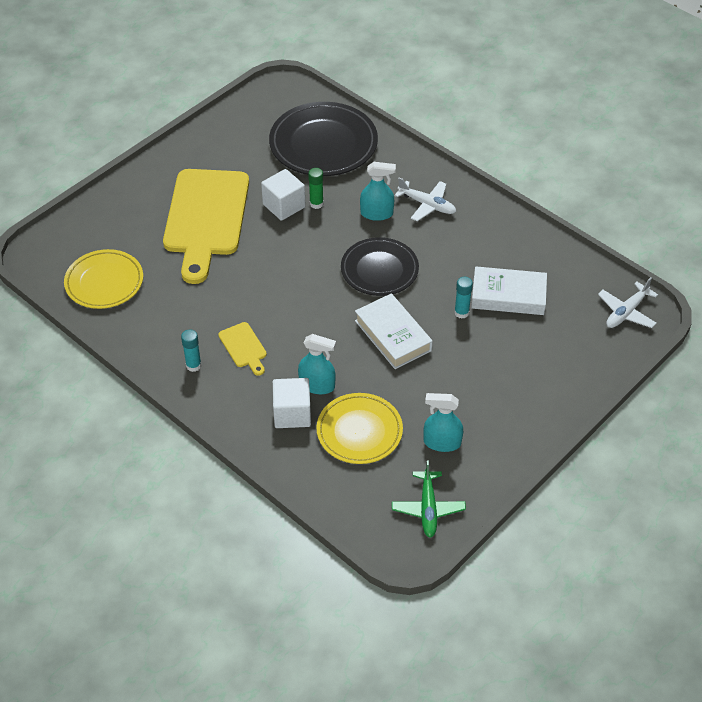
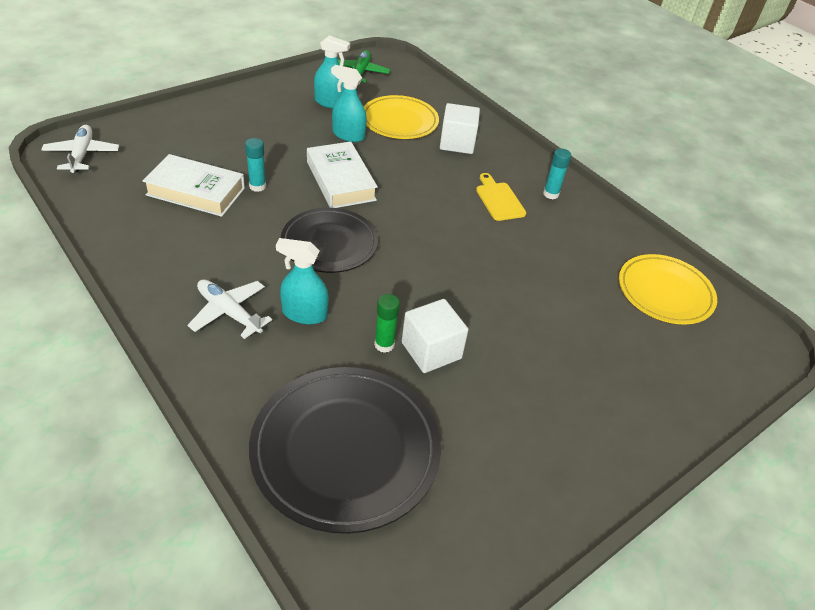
camera: 175 degrees left, 5 degrees down
(206, 218) = (543, 353): yellow cutting board -> none
(317, 385) = (429, 157): turquoise spray bottle -> turquoise spray bottle (348, 135)
(626, 312) = (82, 154): white plane -> white plane turned 60 degrees counterclockwise

